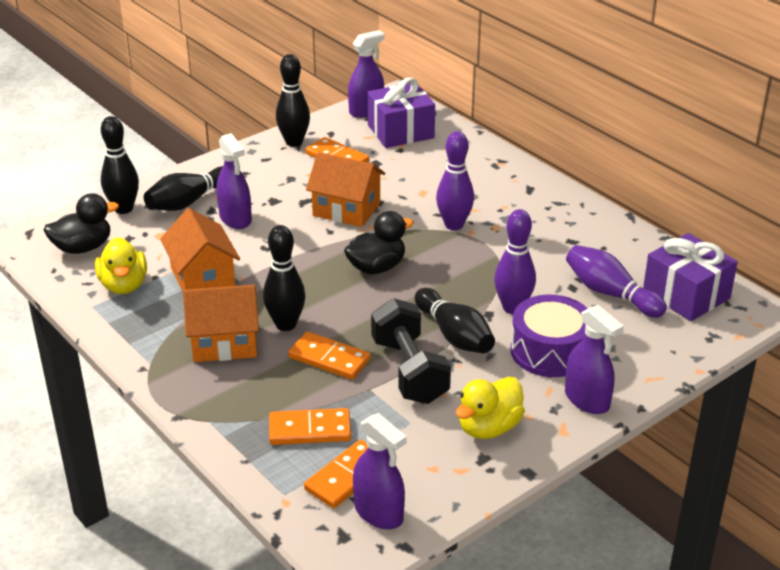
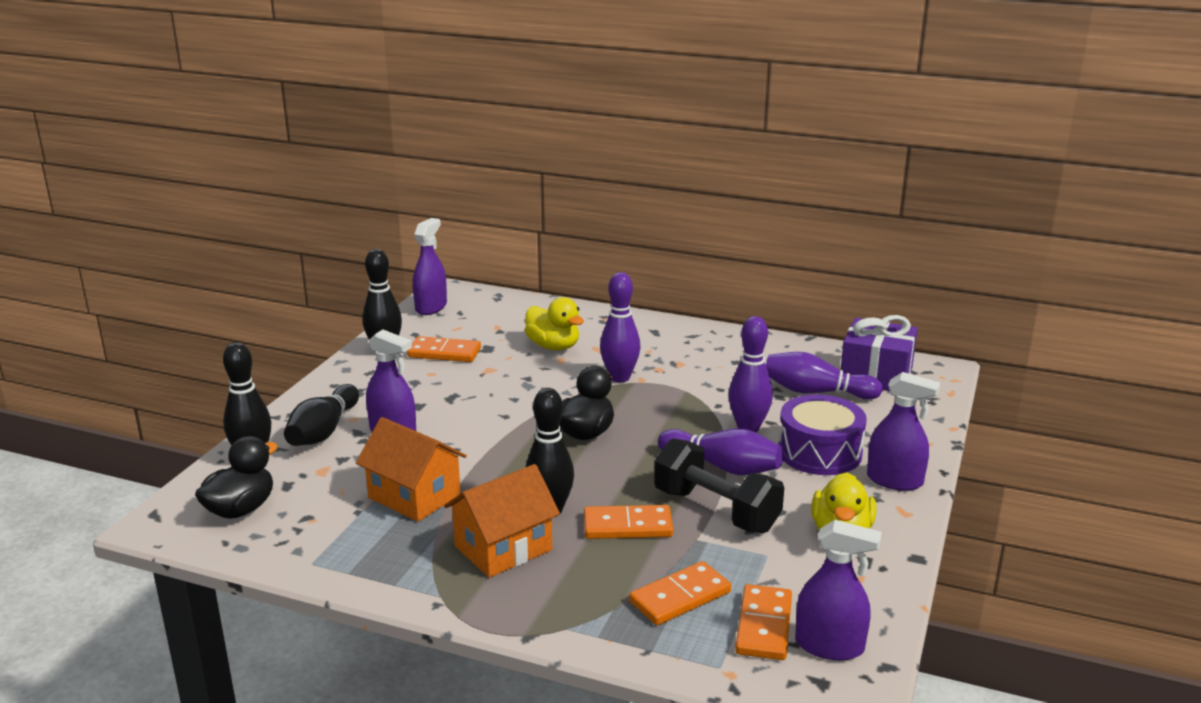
camera: 30 degrees left, 10 degrees down
(124, 285) = (329, 530): yellow duck -> yellow duck (553, 346)
(346, 209) = (502, 393): orange house -> none
(400, 131) = (484, 316): purple gift -> none
(454, 335) = (723, 467): black bowling pin -> purple bowling pin

